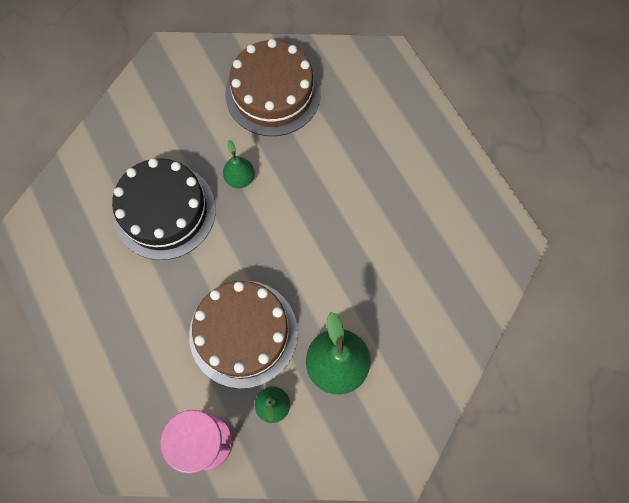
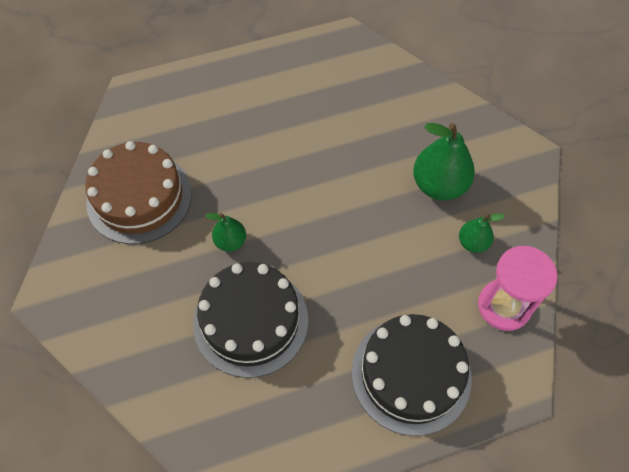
camera: 80 degrees left, 10 degrees down
(128, 357) = (411, 374): none -> black cake
(243, 333) = (399, 259): brown cake -> none

